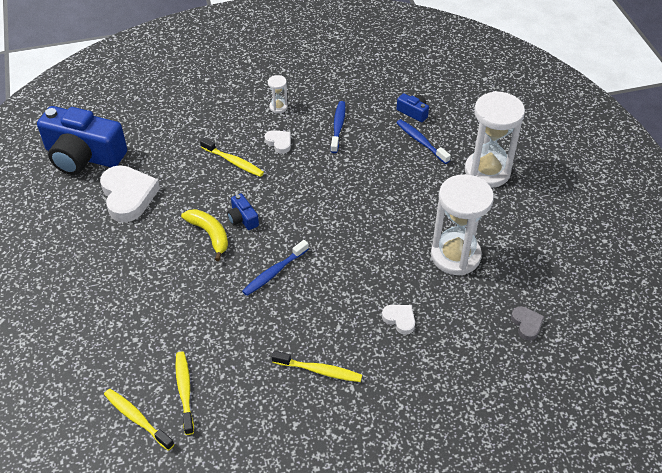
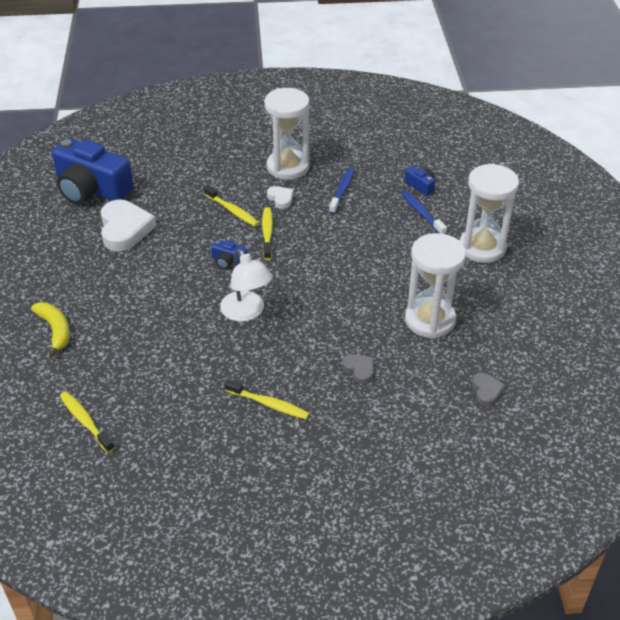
camera: 10 degrees right, 5 degrees down
(184, 391) = (136, 404): yellow toothbrush -> yellow toothbrush (267, 233)
(209, 235) = (193, 272): yellow banana -> yellow banana (55, 330)
(242, 218) = (228, 261): blue camera -> blue camera turned 45 degrees counterclockwise
(274, 272) = (247, 312): blue toothbrush -> white lamp
(278, 107) = (288, 167): white hourglass -> white hourglass, size x2.34
(399, 319) = (359, 370): white heart -> grey heart

